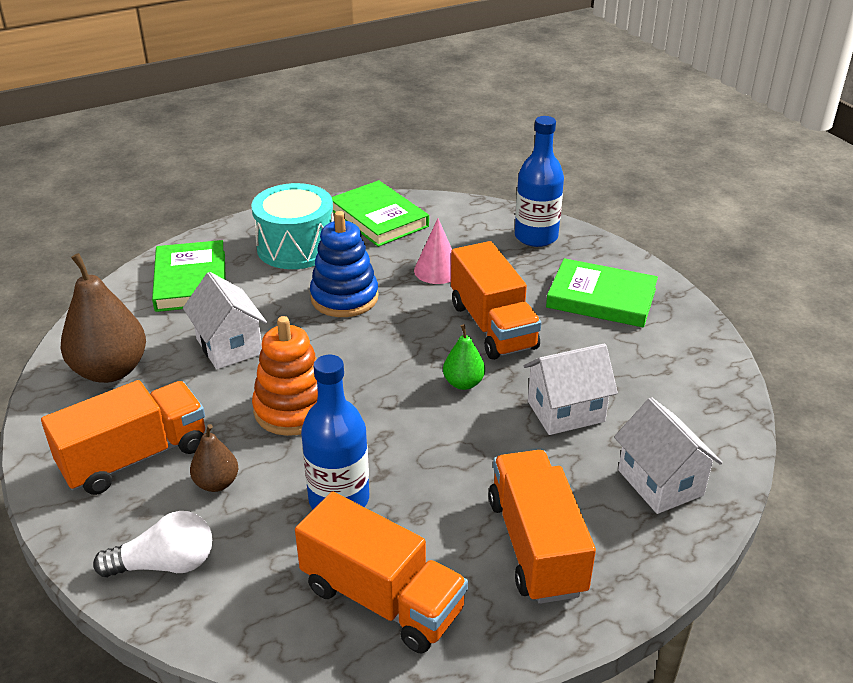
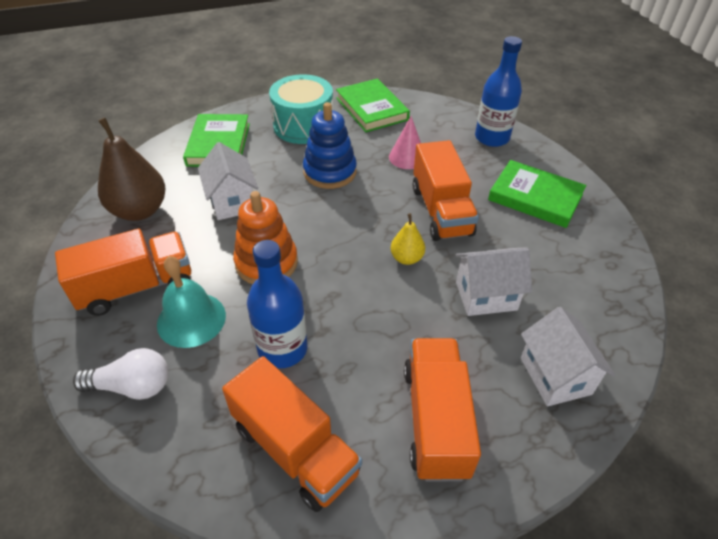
camera: 10 degrees right, 10 degrees up
(216, 483) = (191, 319): brown pear -> turquoise bell
(463, 383) = (406, 258): green pear -> yellow pear

